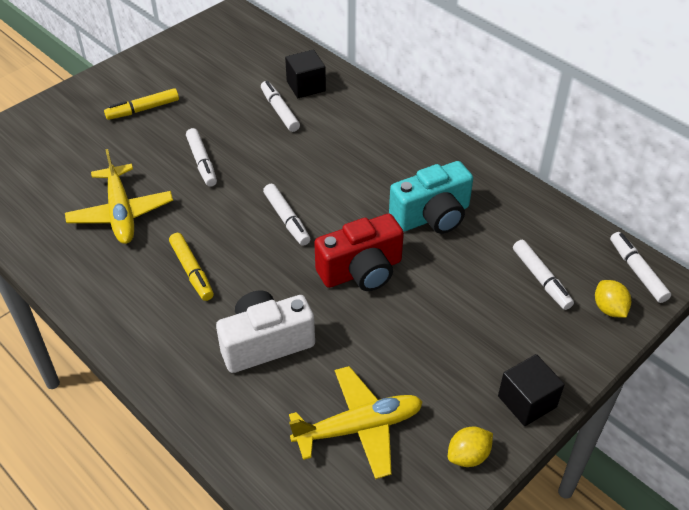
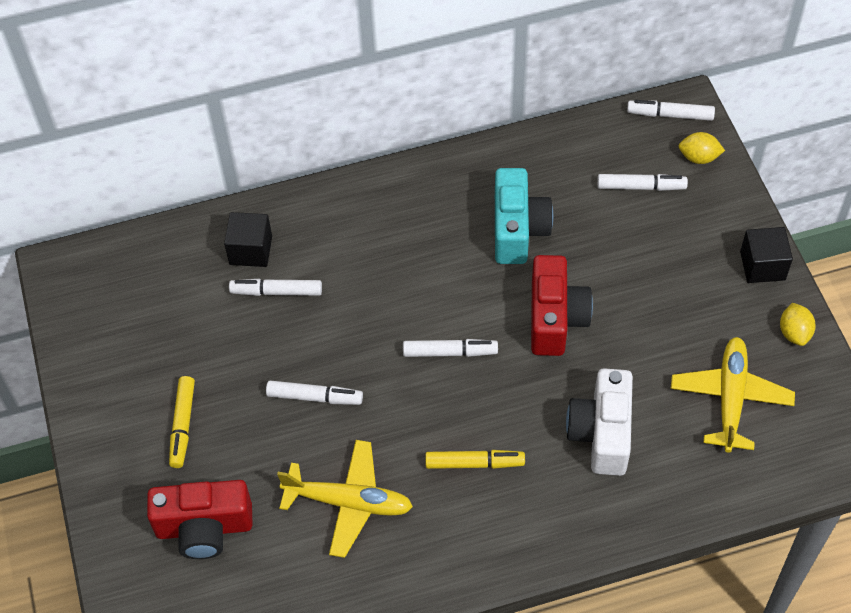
camera: 60 degrees left, 10 degrees up
(66, 150) = (204, 528): none -> red camera

